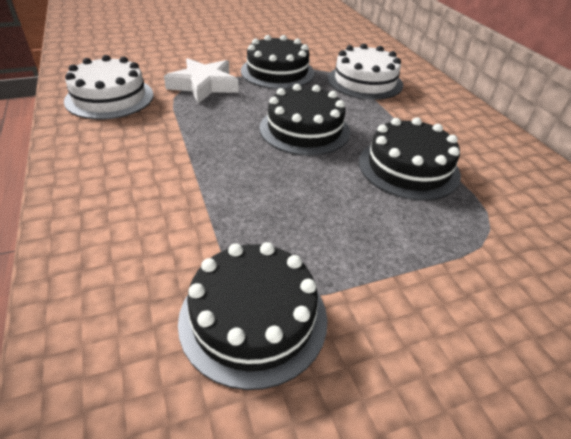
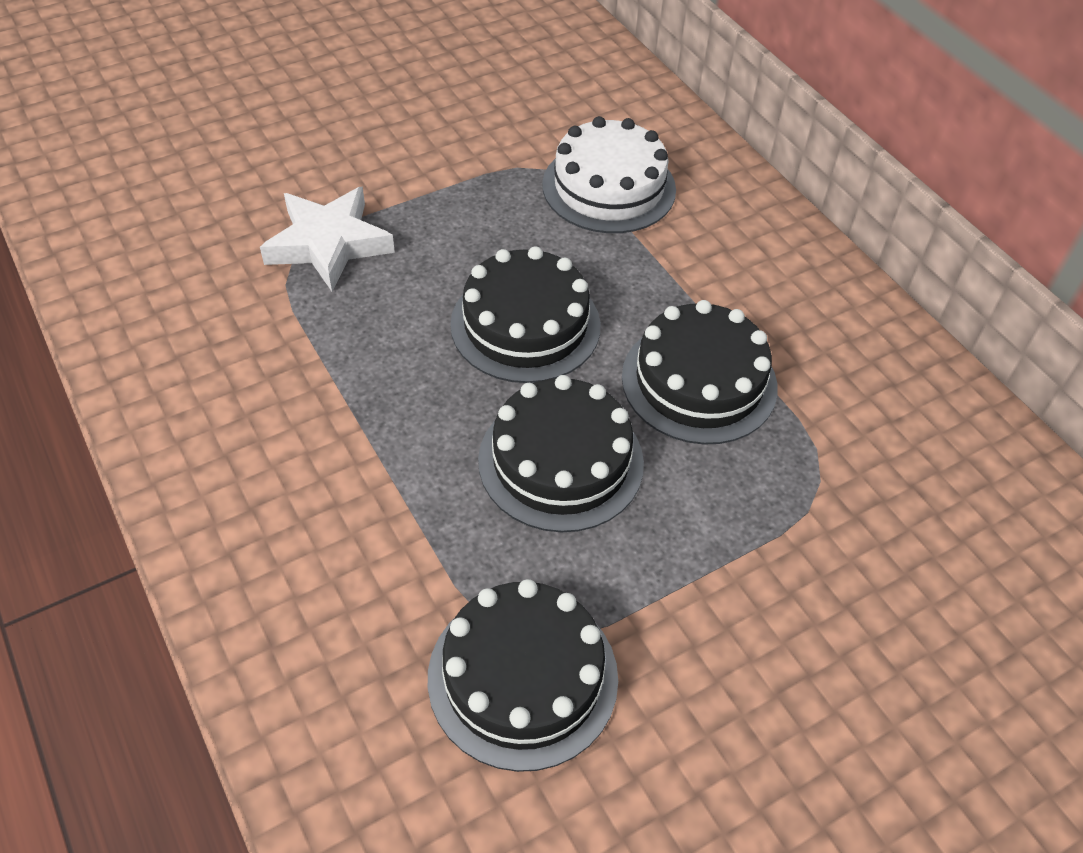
camera: 10 degrees left, 10 degrees up
(110, 98) = (174, 303): white cake -> none
(277, 72) = (450, 186): black cake -> black cake (561, 461)

